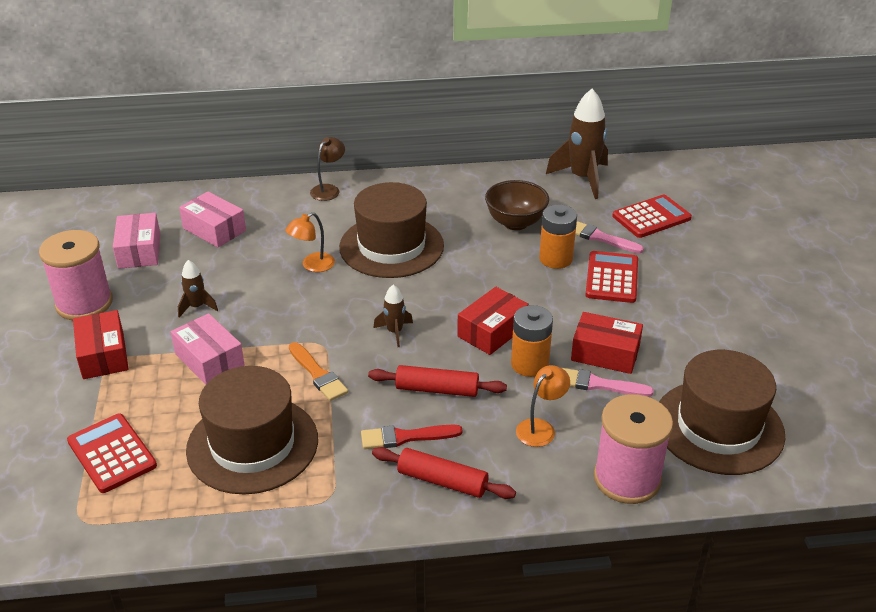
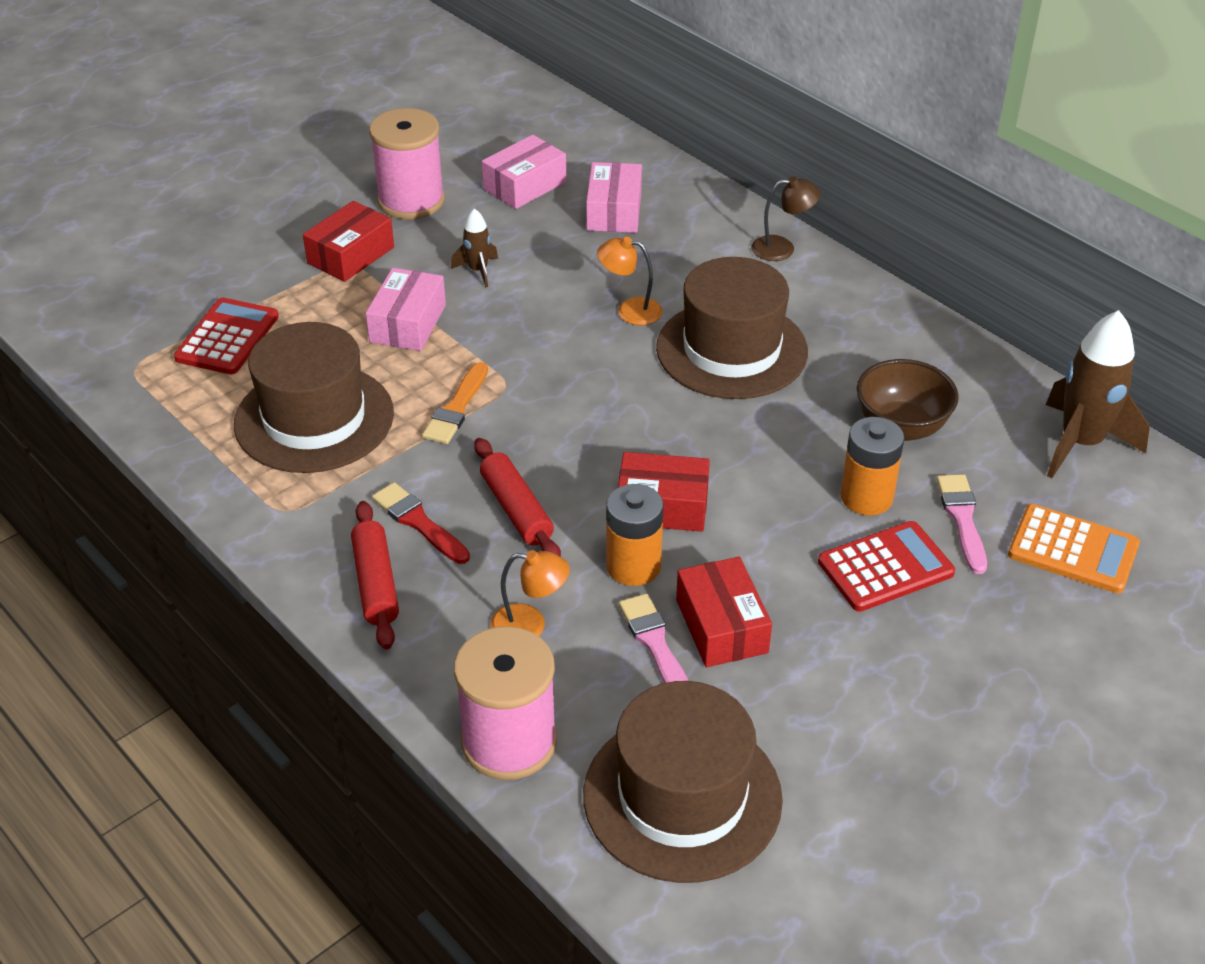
camera: 55 degrees right, 5 degrees up
(395, 332) = (580, 429): brown rocket -> none
(651, 217) = (1073, 550): red calculator -> orange calculator

